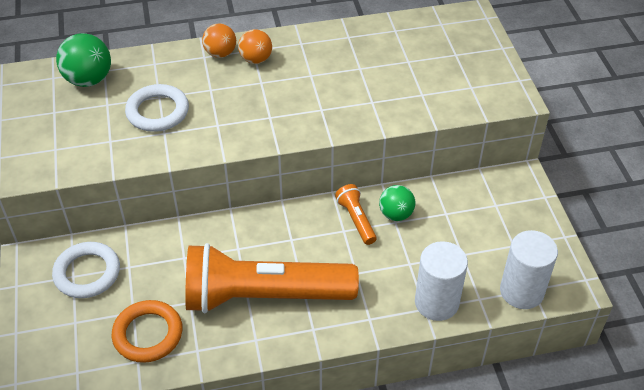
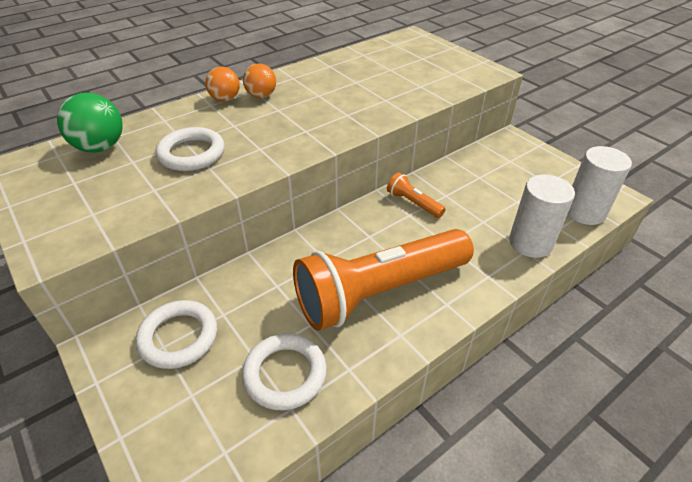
camera: 25 degrees left, 5 degrees down
(148, 334) = (285, 374): orange ring -> white ring
(396, 214) = (442, 189): green ball -> none

